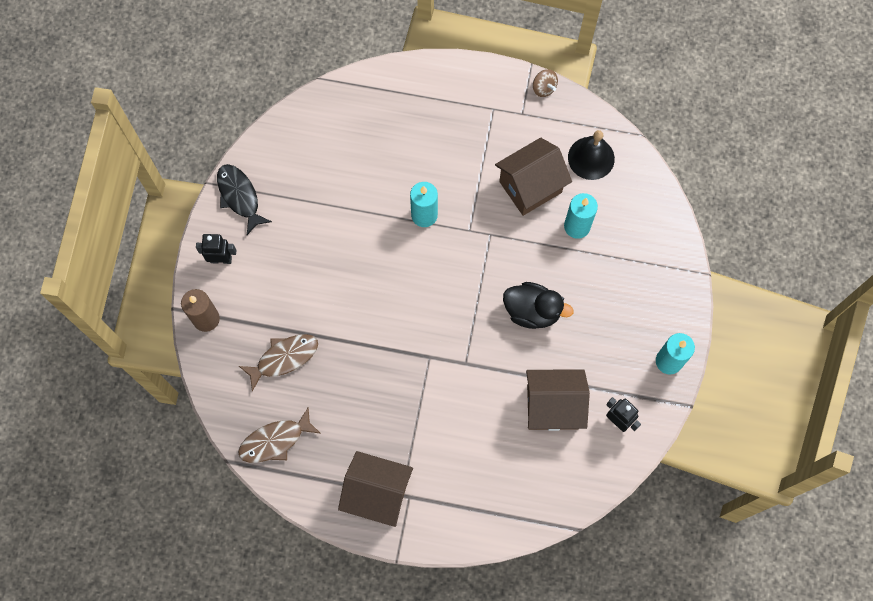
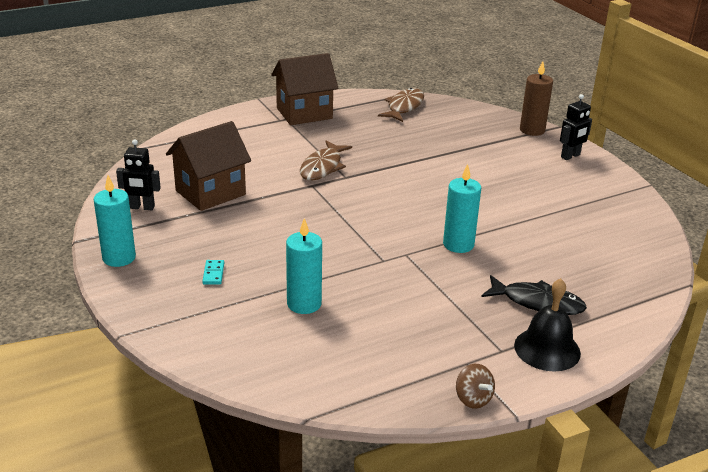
camera: 140 degrees right, 40 degrees down
(239, 197) = (615, 188): black fish -> black fish (537, 302)
(284, 358) = (452, 136): brown fish -> brown fish (322, 167)
(530, 187) = (385, 309): brown house -> none
(532, 311) = (287, 233): black duck -> none
(543, 88) = (473, 399): brown spinning top -> brown spinning top turned 135 degrees counterclockwise
(591, 158) = (347, 364): black bell -> black bell (547, 349)
(614, 297) = (213, 274): none -> turquoise domino

